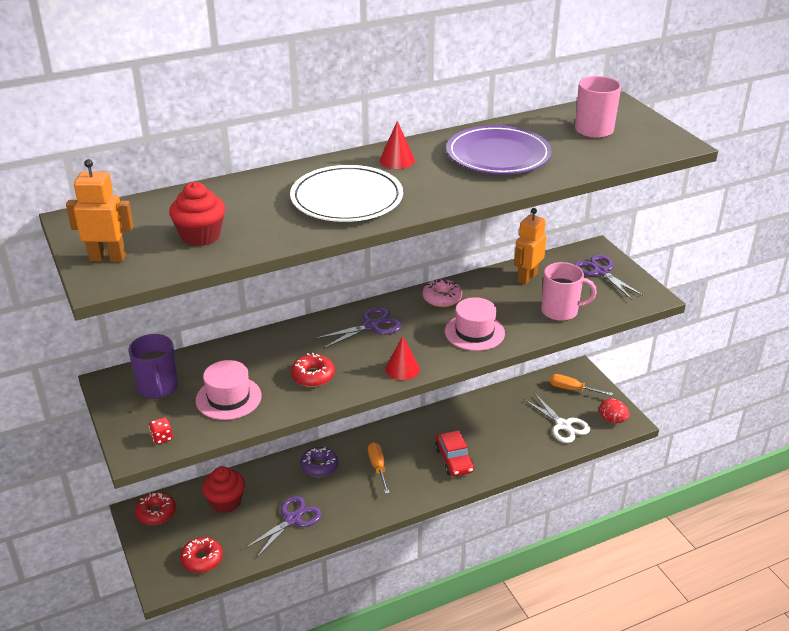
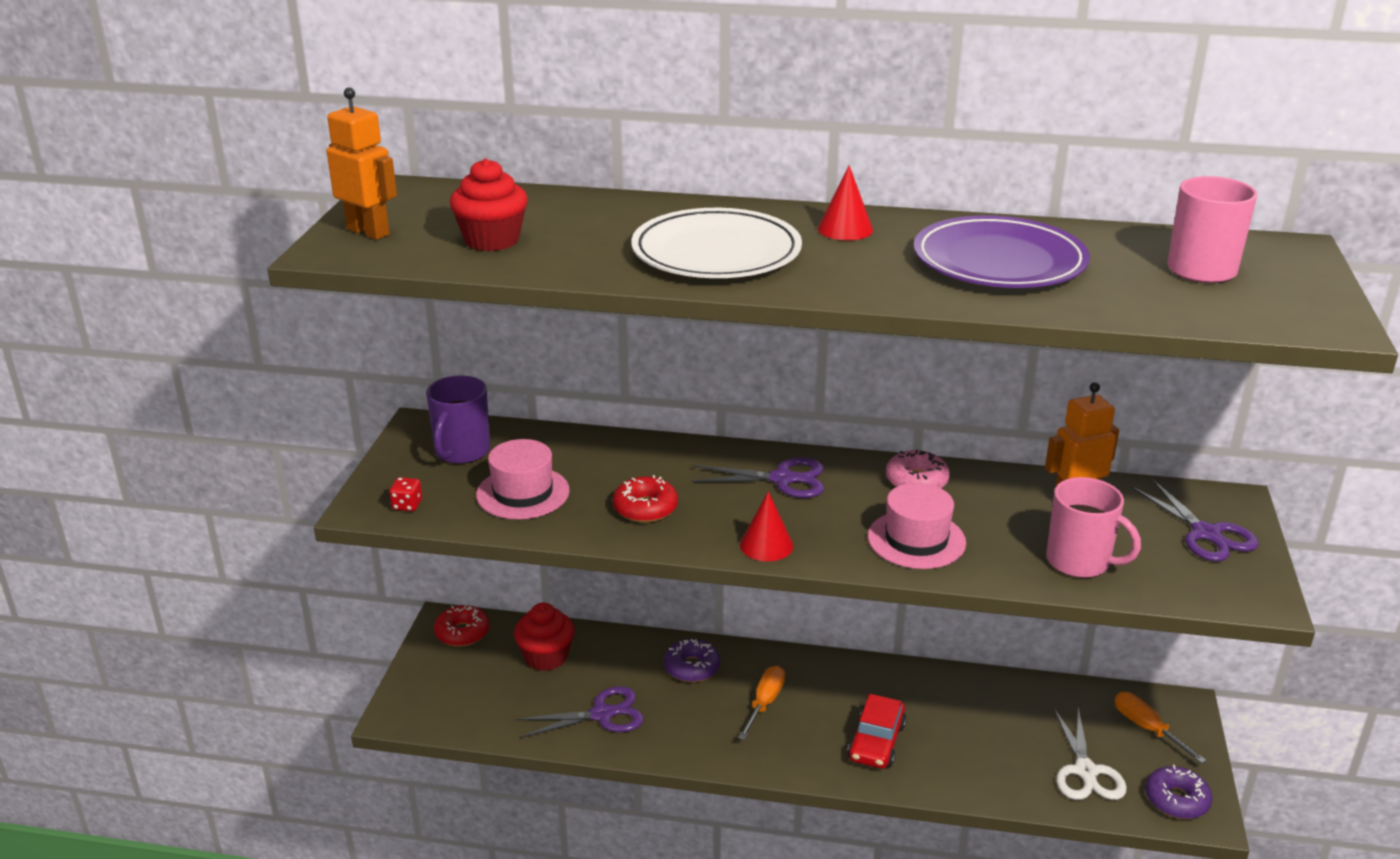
camera: 35 degrees right, 5 degrees down
(202, 559) = (461, 708): red donut -> none
(600, 272) = (1206, 534): purple scissors -> purple scissors turned 150 degrees clockwise
(612, 420) = (1176, 800): red egg -> purple donut

